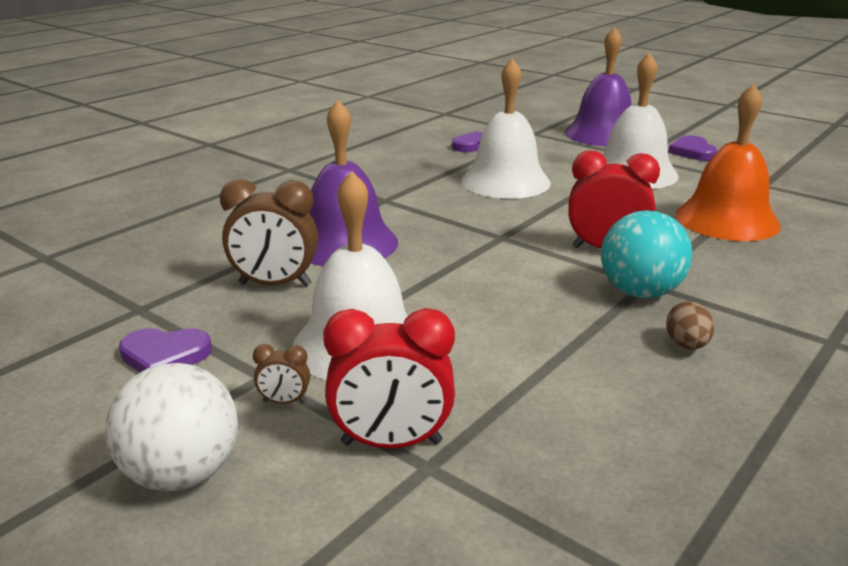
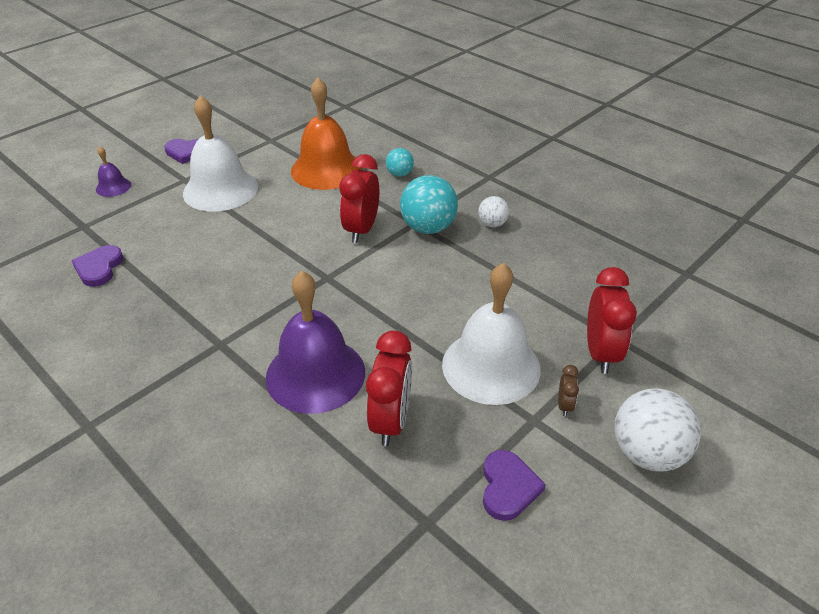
camera: 85 degrees left, 15 degrees up
(275, 284) = (391, 421): brown clock -> red clock
(505, 181) = (207, 261): white bell -> none
(602, 134) = (113, 187): purple bell -> purple bell, size x0.46
(686, 345) = (492, 224): brown egg -> white ball
(763, 267) = (399, 174): none -> turquoise ball

